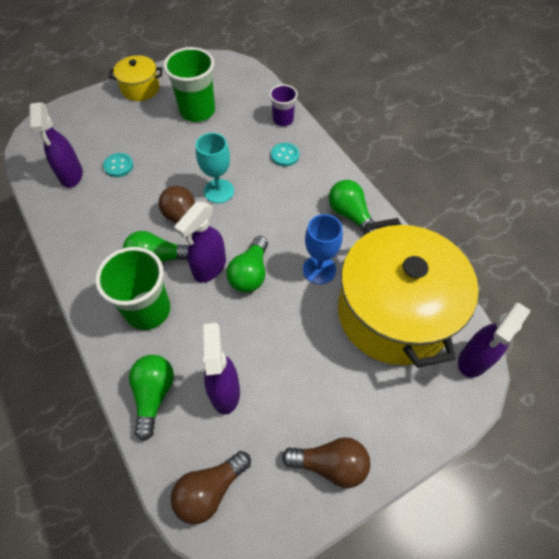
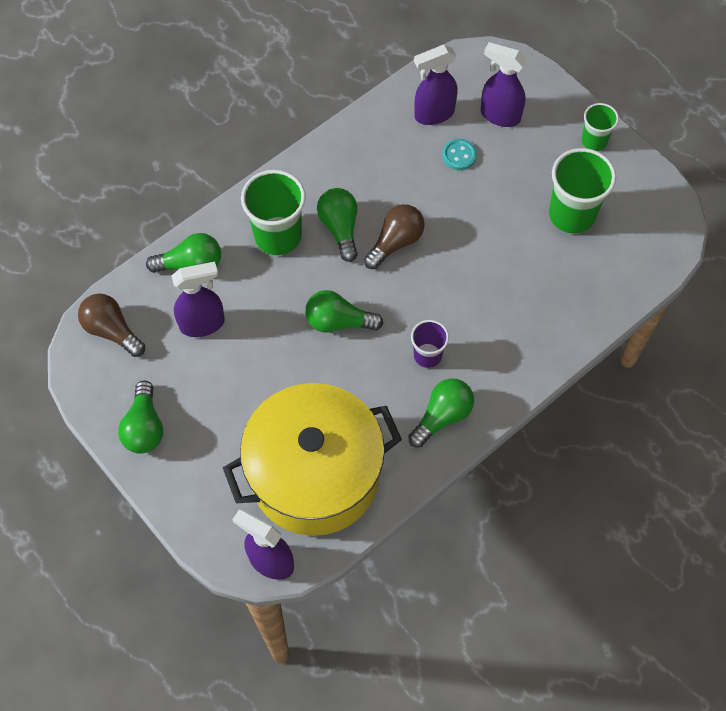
camera: 80 degrees right, 5 degrees up
(140, 88) = (594, 141): yellow pot -> green cup
(209, 268) = (338, 280): purple spray bottle -> purple spray bottle (499, 115)
(219, 191) = (445, 267): turquoise goblet -> none
(283, 120) = (584, 317): purple cup -> purple cup (427, 355)
(285, 155) = (521, 329): turquoise button -> none
(319, 269) = (357, 391): blue goblet -> none
(330, 464) = (144, 427): brown light bulb -> green light bulb

